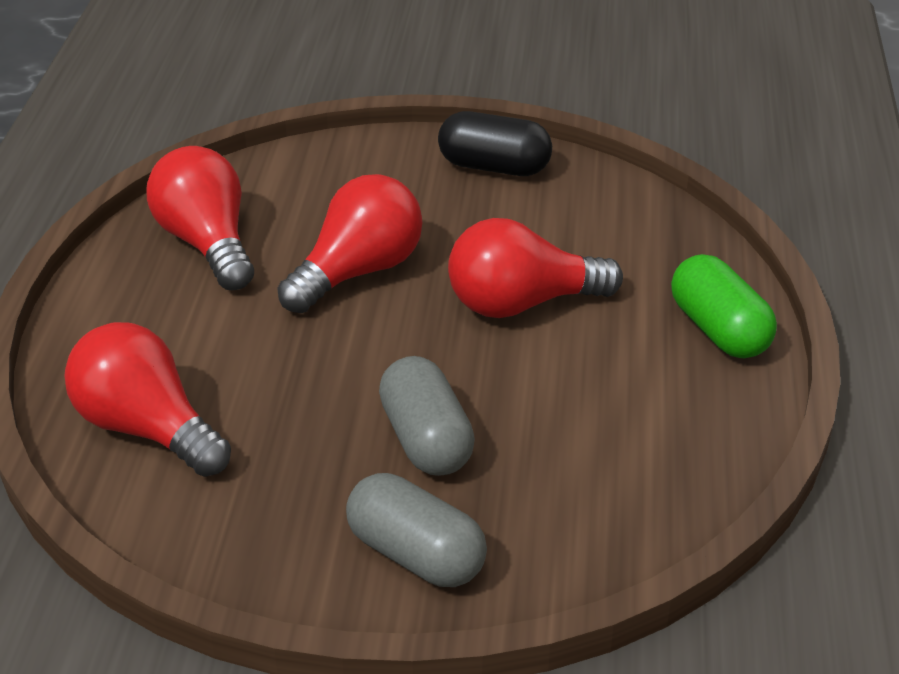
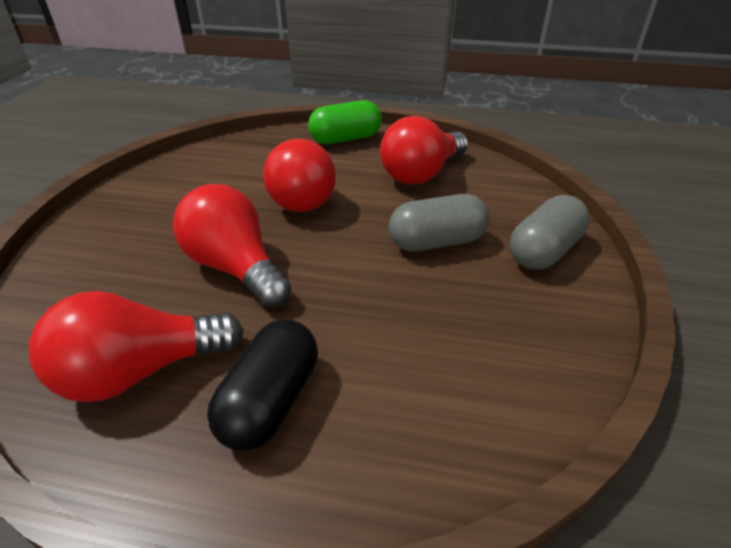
camera: 85 degrees left, 0 degrees up
(147, 428) = (426, 409): red light bulb -> red light bulb (421, 174)
(494, 166) = (135, 197): black capsule -> black capsule (270, 401)

